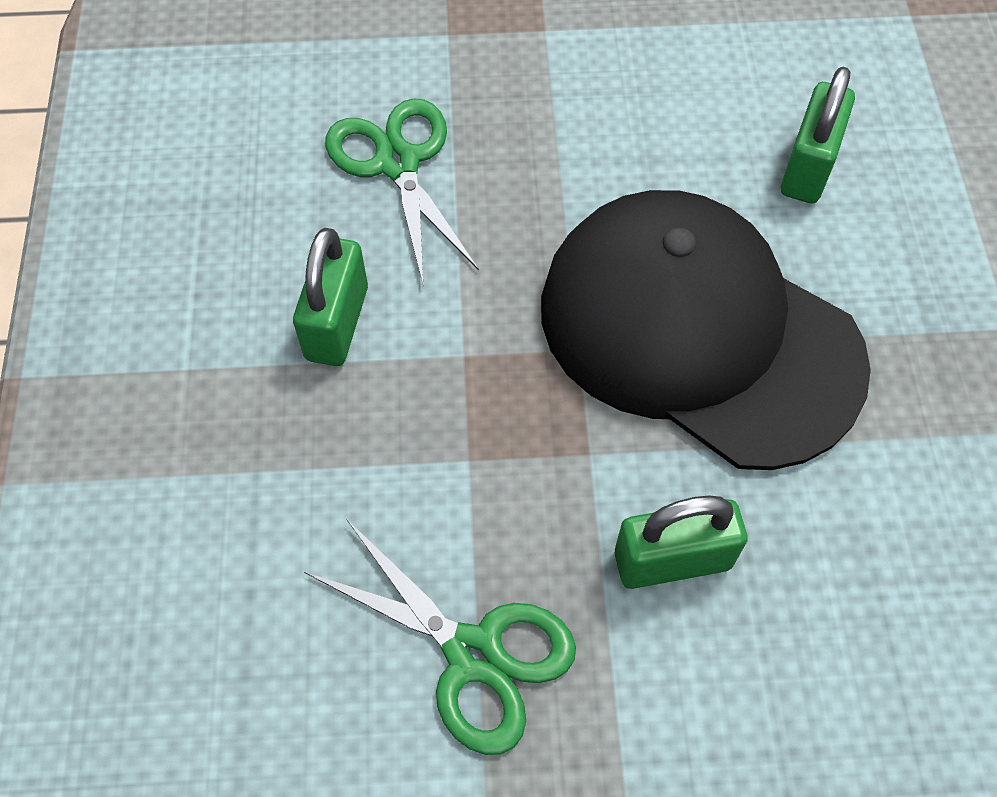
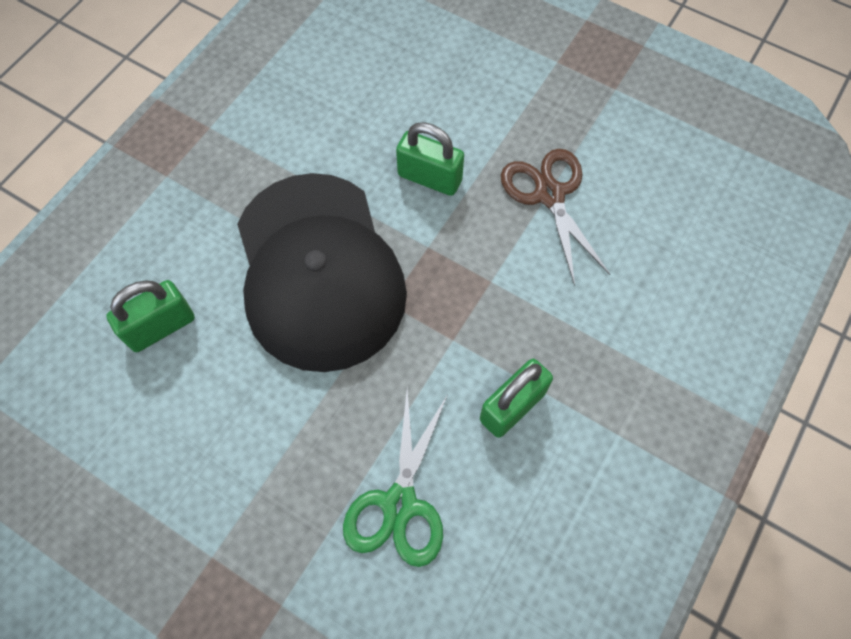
camera: 145 degrees left, 5 degrees up
(473, 654) = (549, 195): green scissors -> brown scissors

